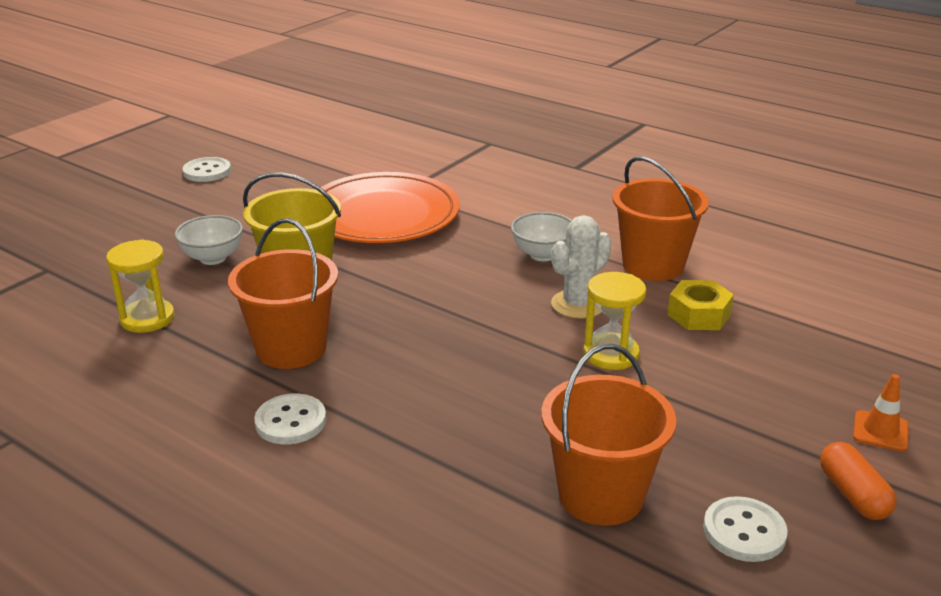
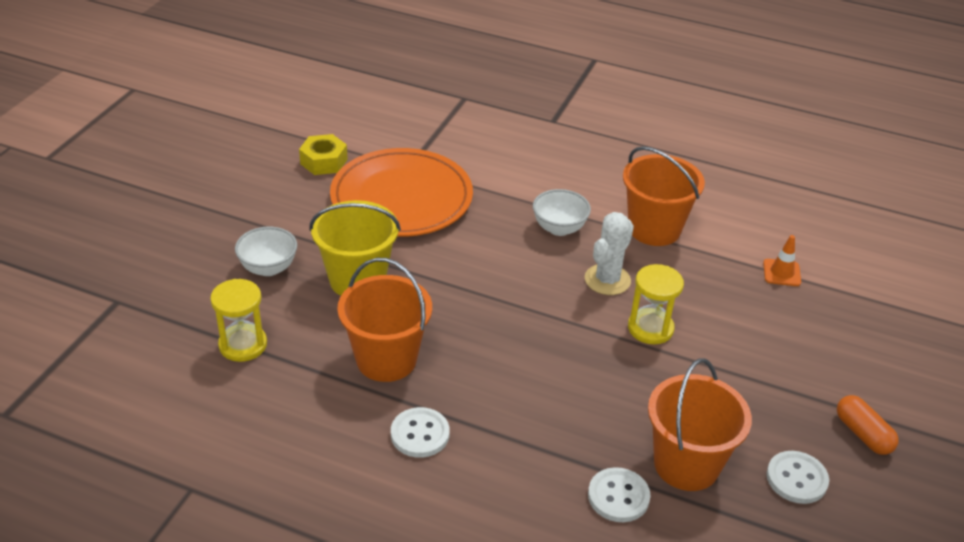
camera: 15 degrees left, 10 degrees up
(207, 171) = (210, 162): white button -> white button (618, 496)
(699, 315) = (706, 278): yellow nut -> yellow nut (324, 161)
(880, 431) = (869, 373): orange traffic cone -> orange traffic cone (781, 273)

